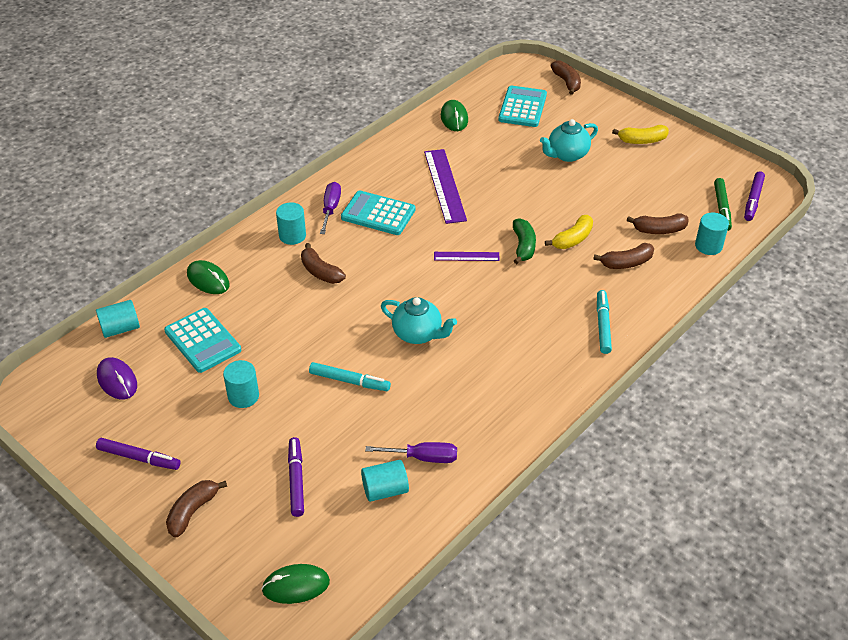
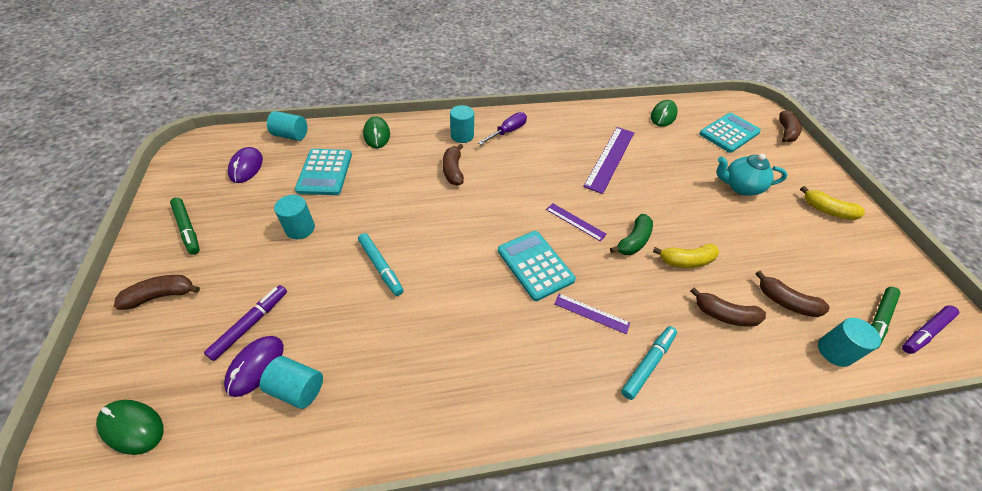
camera: 35 degrees right, 5 degrees up
(139, 458) = (187, 229): purple marker -> green marker
(337, 499) = (255, 366): none -> purple mouse
(378, 214) = (538, 152): turquoise calculator -> turquoise calculator (535, 265)
(418, 334) = (472, 262): turquoise teapot -> none
(422, 457) = (359, 380): purple screwdriver -> none
(539, 316) = (591, 313): none -> purple ruler

